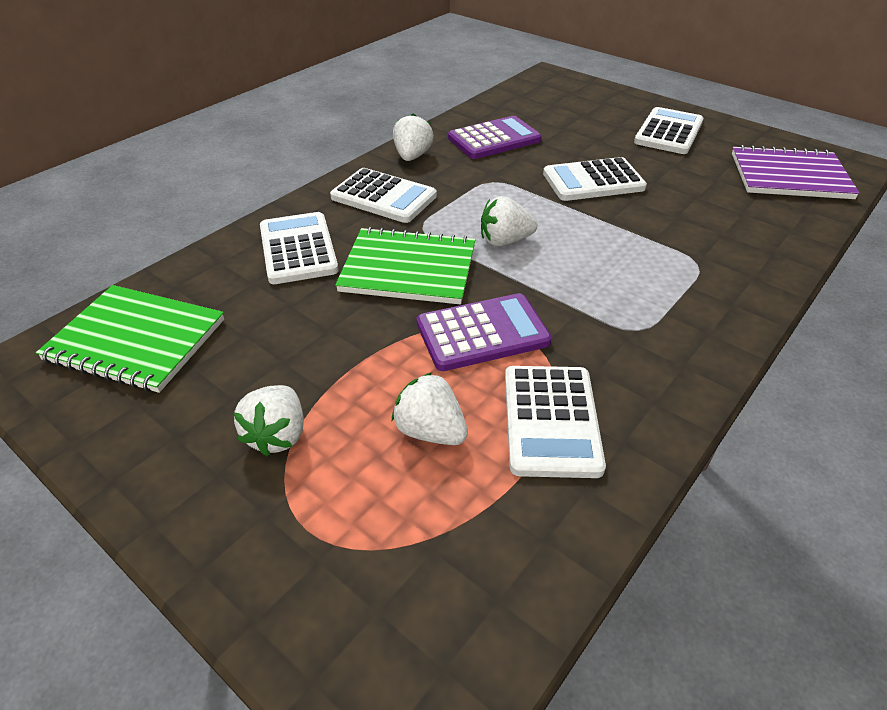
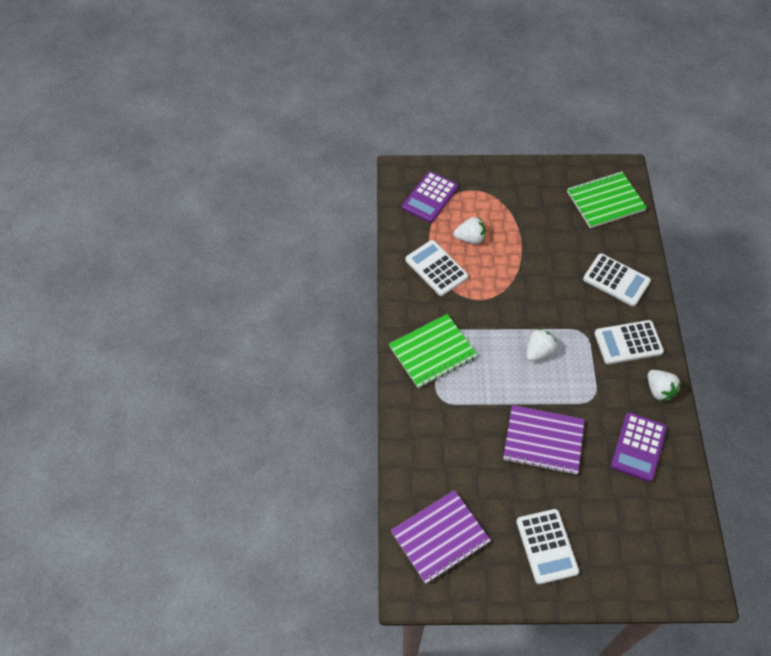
camera: 140 degrees right, 15 degrees up
(277, 435) = (513, 206): white strawberry -> none
(408, 269) = (558, 302): green notebook -> green notebook (432, 352)
(482, 333) = (493, 289): purple calculator -> purple calculator (430, 197)
(593, 181) = (543, 441): white calculator -> purple notebook

